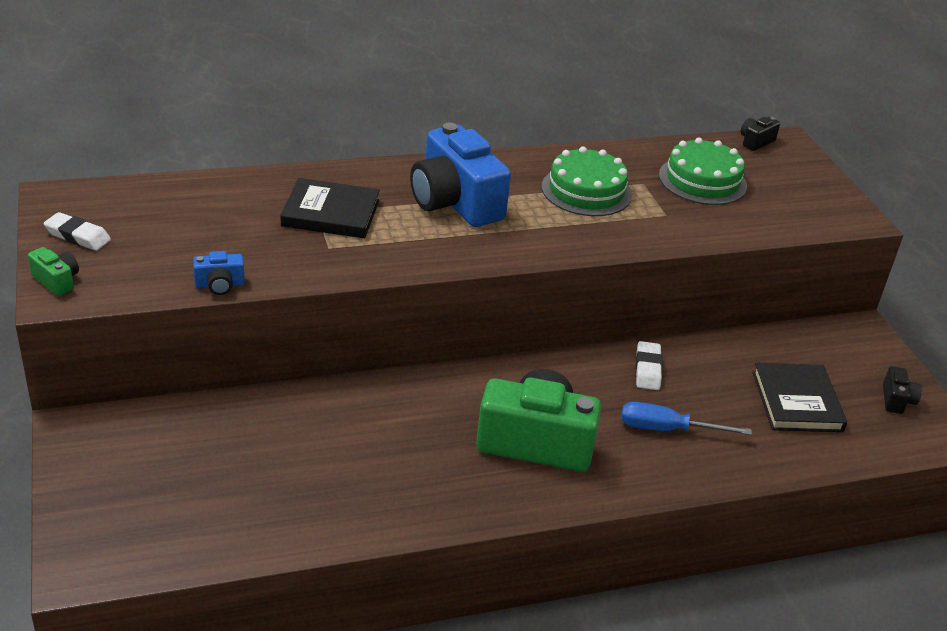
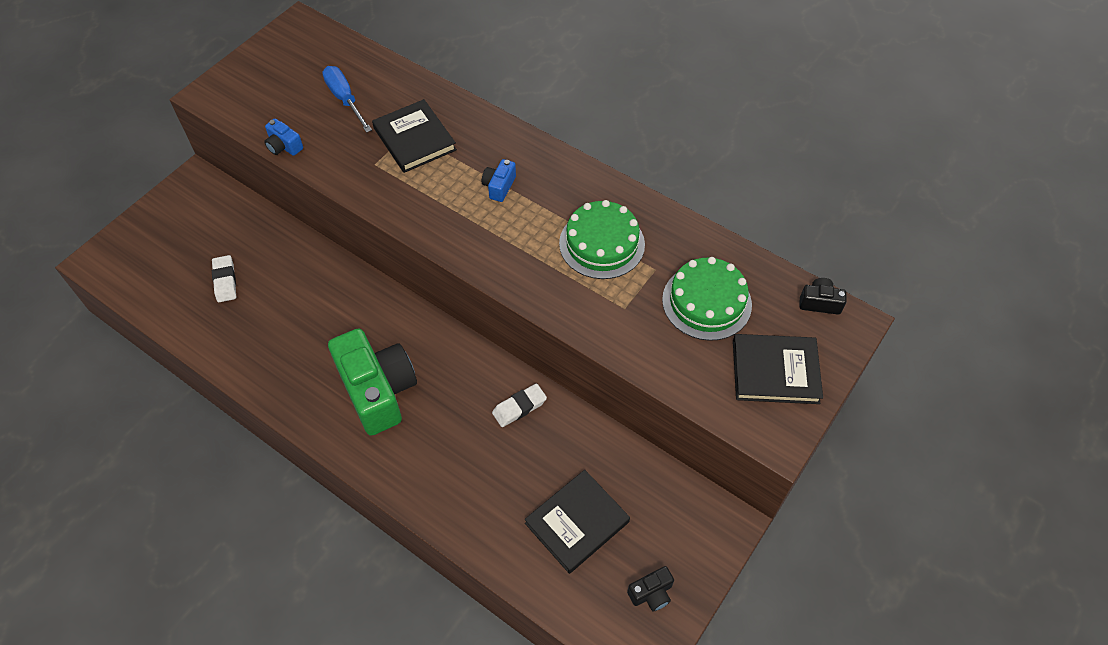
camera: 55 degrees right, 20 degrees up
(57, 281) = (221, 84): green camera -> none
(78, 236) = (270, 60): white eraser -> white eraser (225, 281)
(455, 202) = (499, 186): blue camera -> blue camera, size x0.42
(667, 429) = (461, 457): blue screwdriver -> blue screwdriver (345, 99)
(799, 189) = (775, 371): none -> black book

